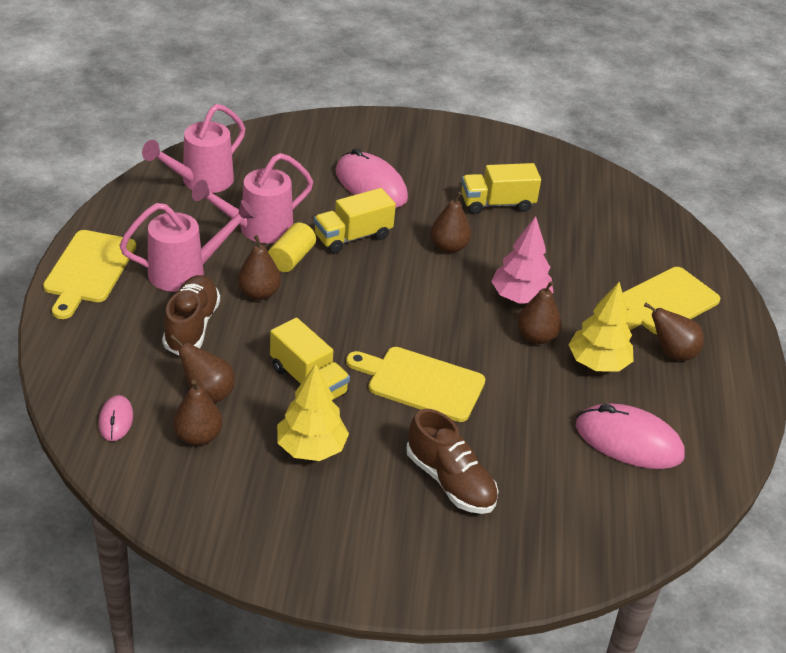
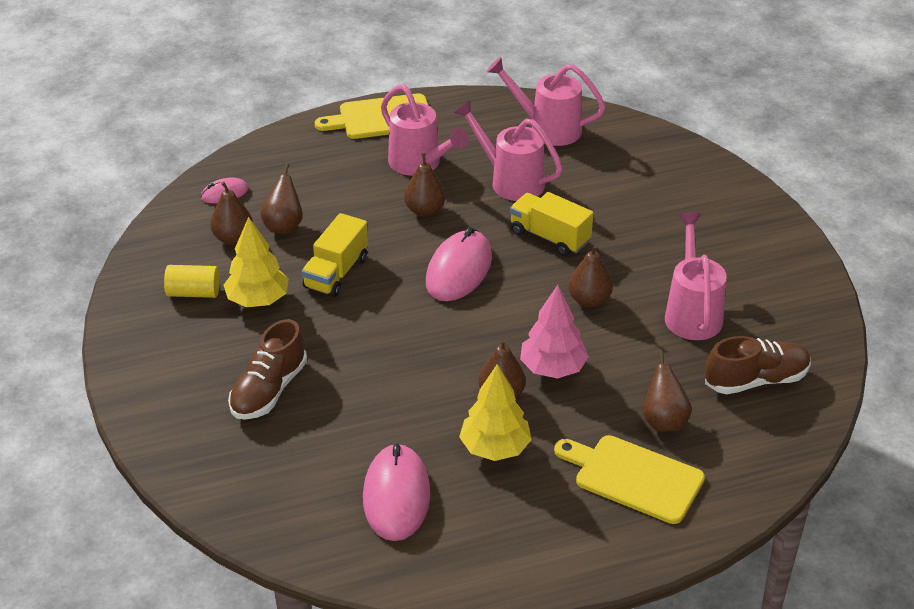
camera: 70 degrees right, 0 degrees up
(191, 326) = (355, 191): brown shoe -> brown shoe (756, 380)
(291, 258) = (487, 212): yellow cylinder -> yellow cylinder (194, 292)
(371, 185) = (640, 223): pink mouse -> pink mouse (458, 270)
(421, 383) = (380, 338): yellow cutting board -> none
(497, 204) = (692, 313): yellow truck -> pink watering can
(672, 353) = (555, 501): brown pear -> brown pear (664, 421)

